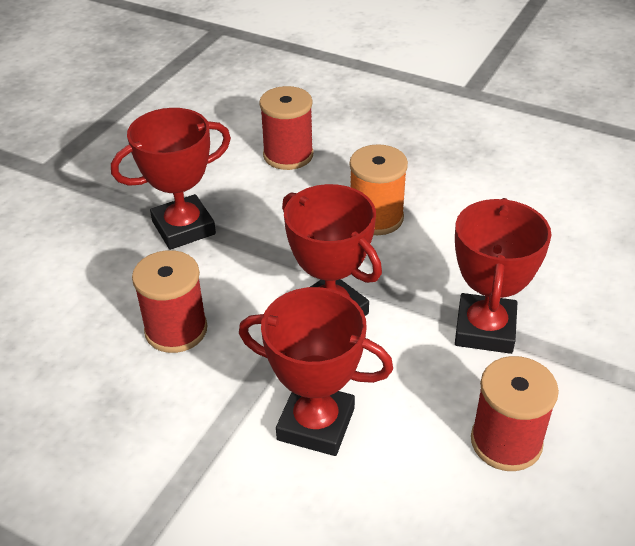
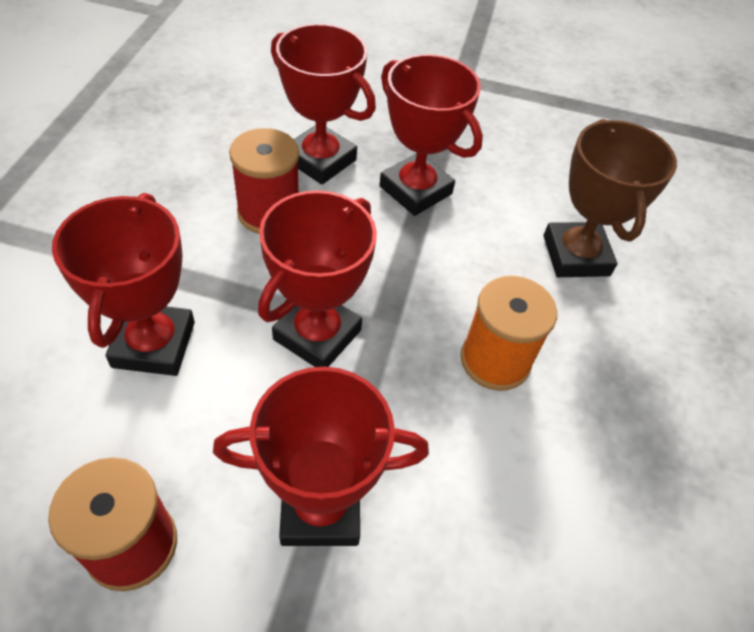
camera: 70 degrees right, 10 degrees up
(117, 285) = (320, 160): none -> red trophy
(288, 155) = (576, 255): red spool -> brown trophy

